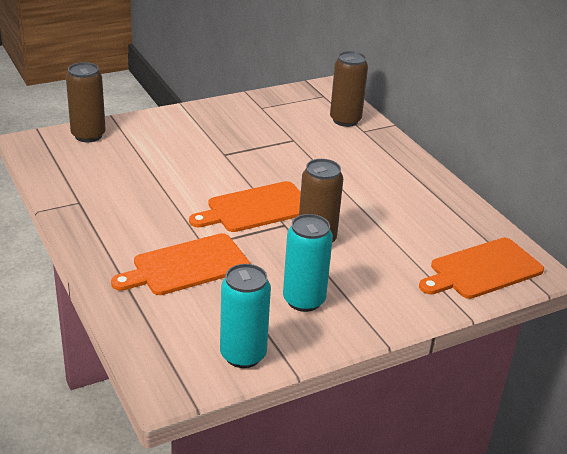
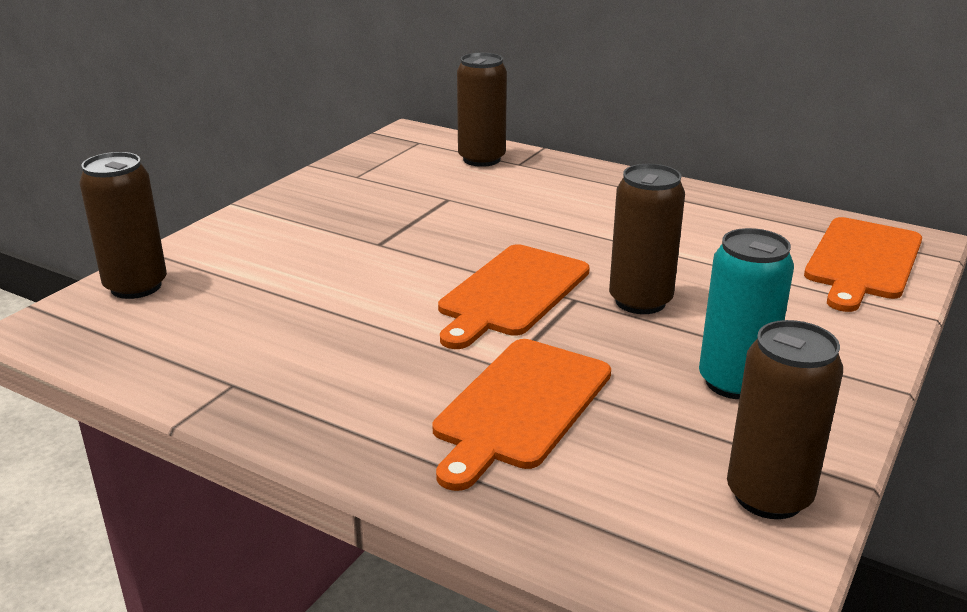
camera: 30 degrees left, 5 degrees down
(243, 355) = (768, 496): turquoise can -> brown can

